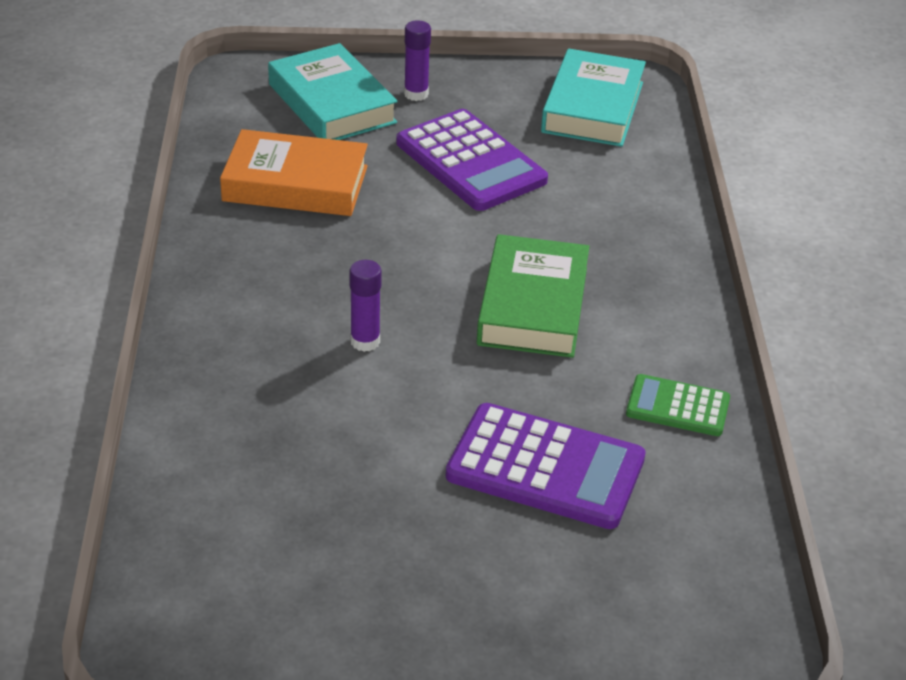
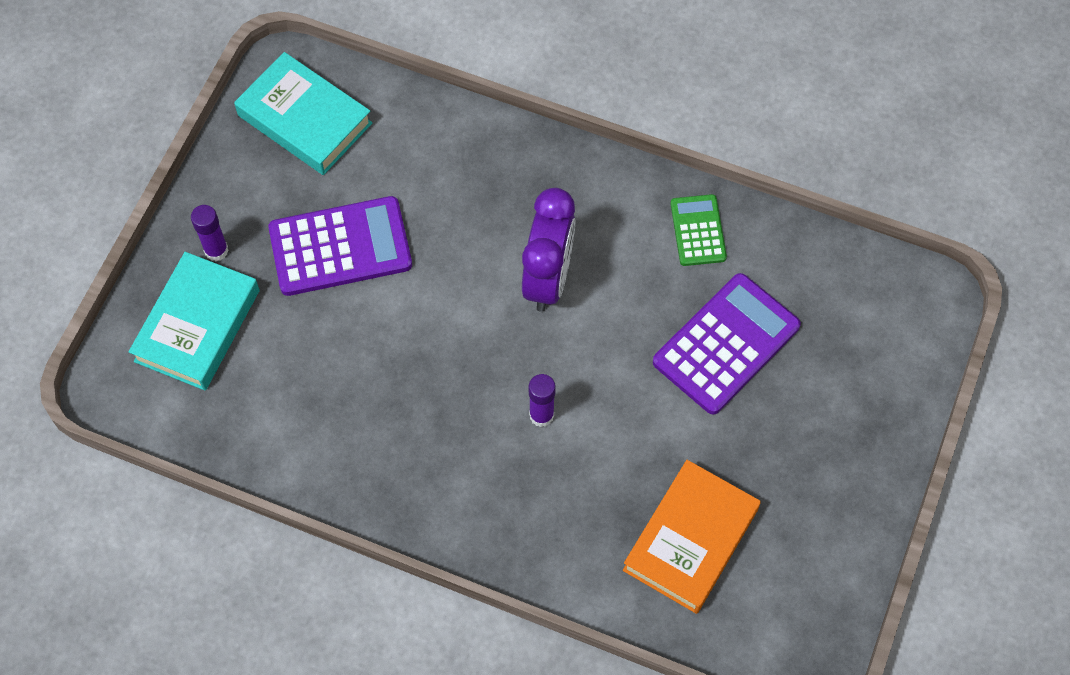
camera: 65 degrees left, 25 degrees up
(295, 183) = (308, 397): orange book -> orange book (690, 540)
(332, 103) = (197, 326): turquoise book -> turquoise book turned 60 degrees counterclockwise
(533, 306) = (548, 278): green book -> purple clock
(677, 407) = (698, 231): green calculator -> green calculator turned 135 degrees clockwise

